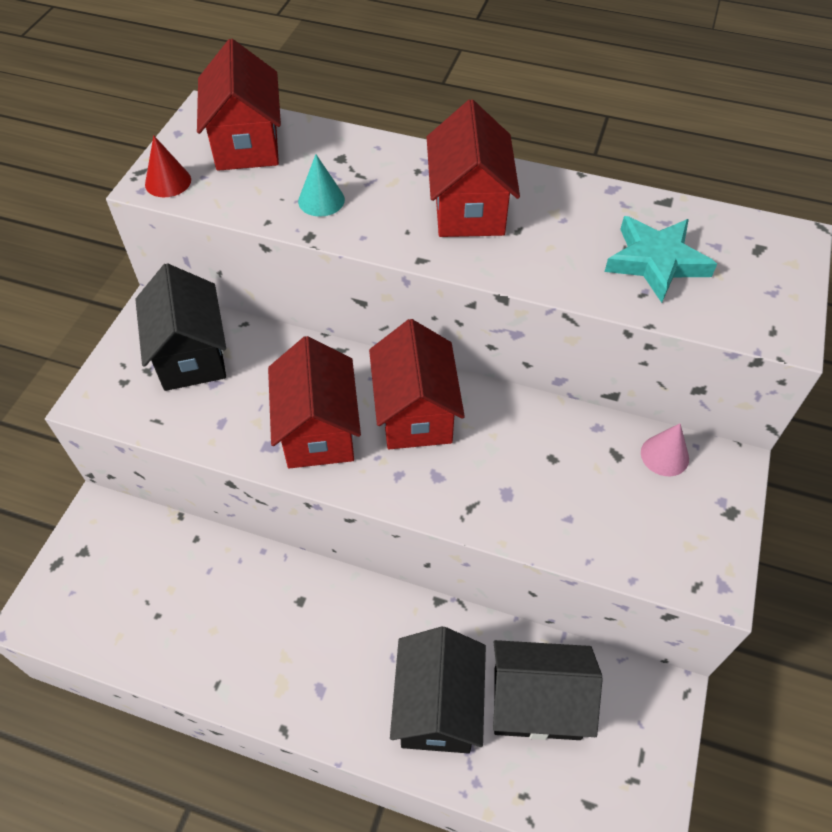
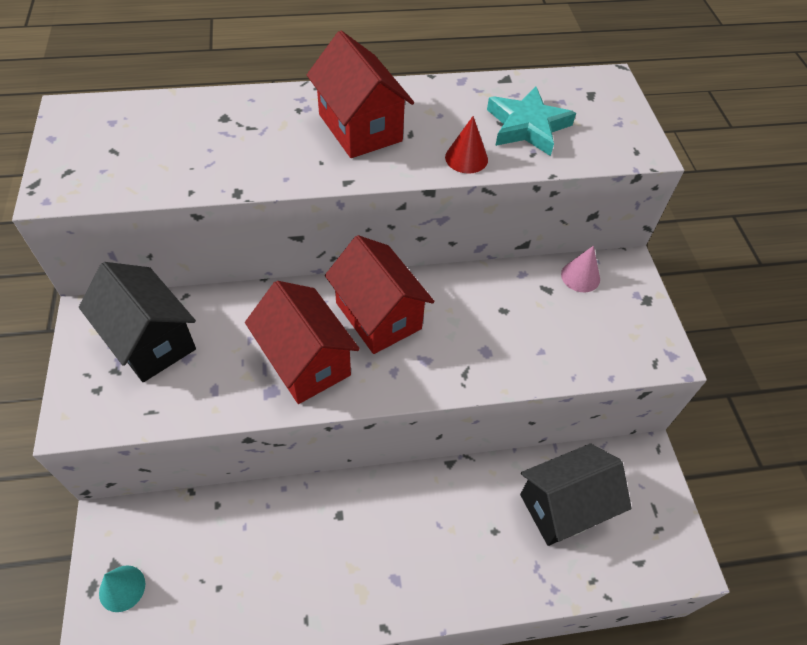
camera: 30 degrees left, 0 degrees up
(168, 182) = (69, 185): red cone -> red cone (466, 158)
(246, 143) = (127, 129): red house -> none
(321, 200) = (229, 158): turquoise cone -> turquoise cone (122, 588)
(437, 706) = (494, 545): black house -> none

